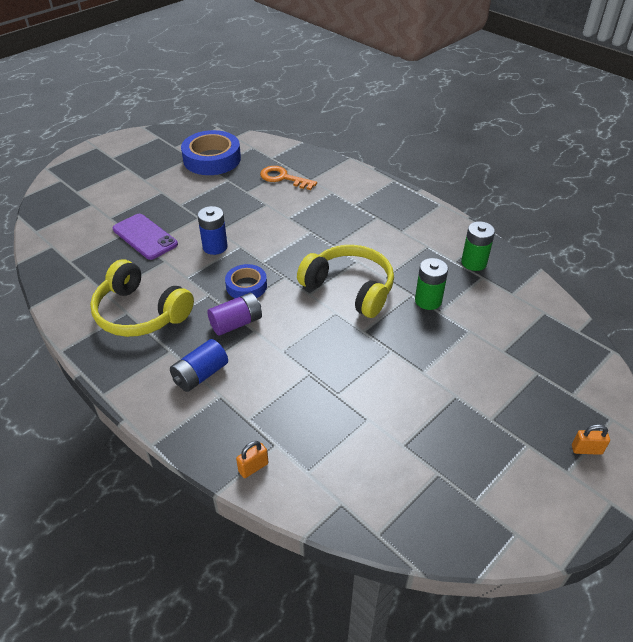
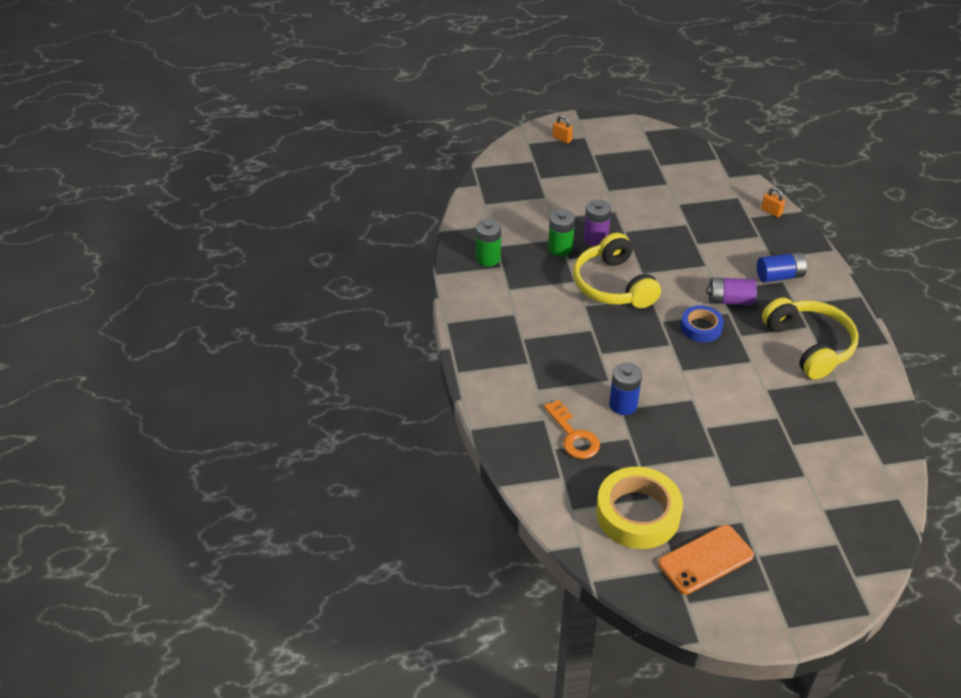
camera: 145 degrees left, 0 degrees up
(145, 237) = (775, 428): purple phone -> none
(158, 155) = (705, 559): none -> orange phone
(212, 159) = (637, 514): blue tape -> yellow tape
(215, 247) = (707, 381): blue battery -> blue battery (623, 404)
(253, 467) = (771, 212): orange padlock -> orange padlock turned 45 degrees clockwise
(409, 327) = (595, 238): none -> purple battery

